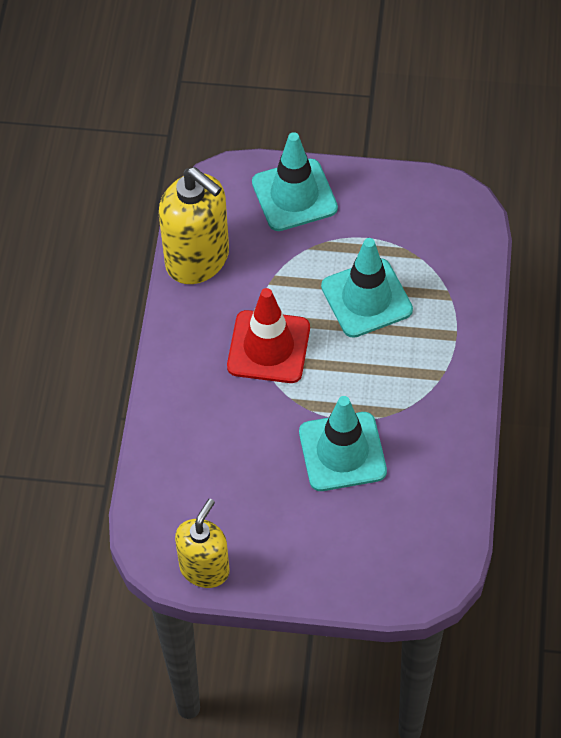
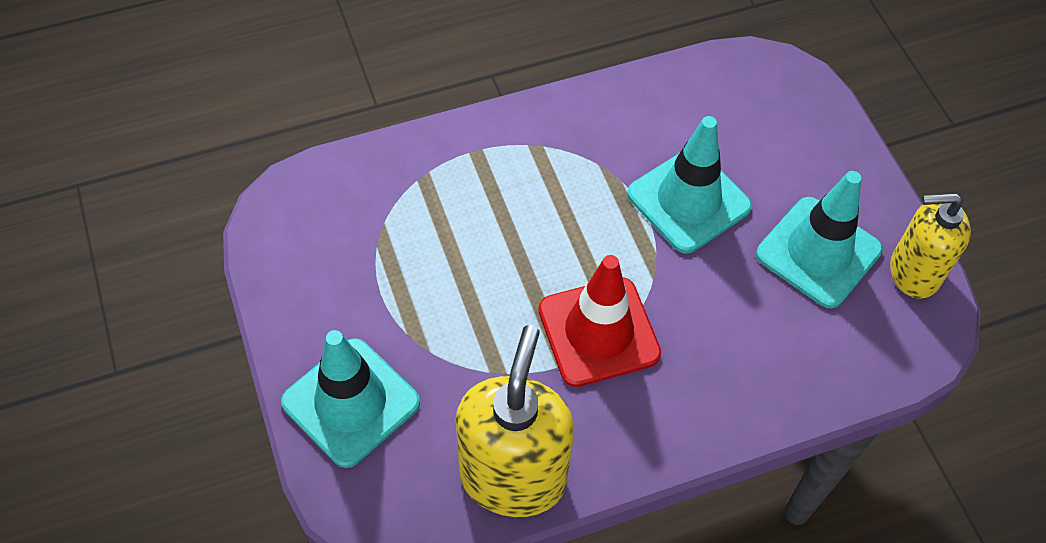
camera: 120 degrees left, 0 degrees up
(366, 298) = (472, 256): turquoise traffic cone -> turquoise traffic cone (818, 252)

